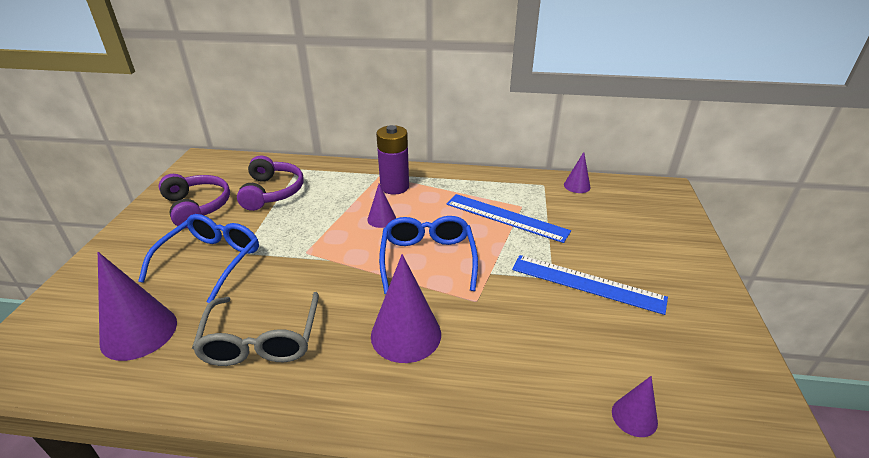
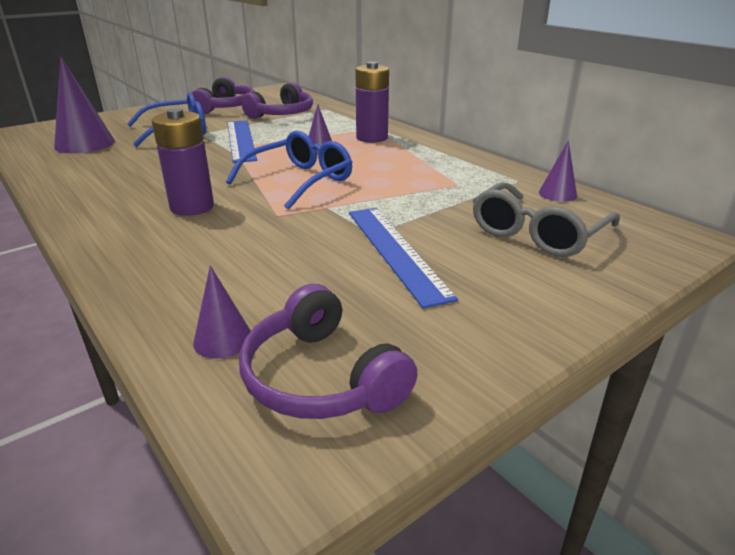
camera: 45 degrees right, 5 degrees down
(262, 340) = (120, 171): grey glasses -> grey glasses (537, 233)
(406, 334) = (192, 207): purple cone -> purple battery
(506, 217) = (424, 185): blue ruler -> blue ruler (241, 140)
(708, 395) = (322, 377): none -> purple headphones

